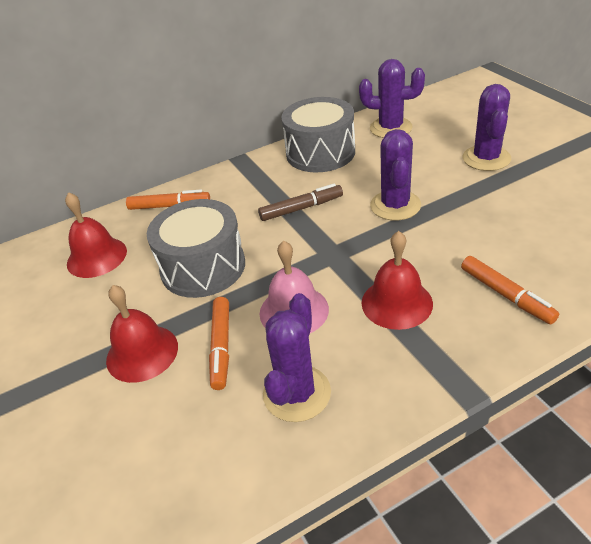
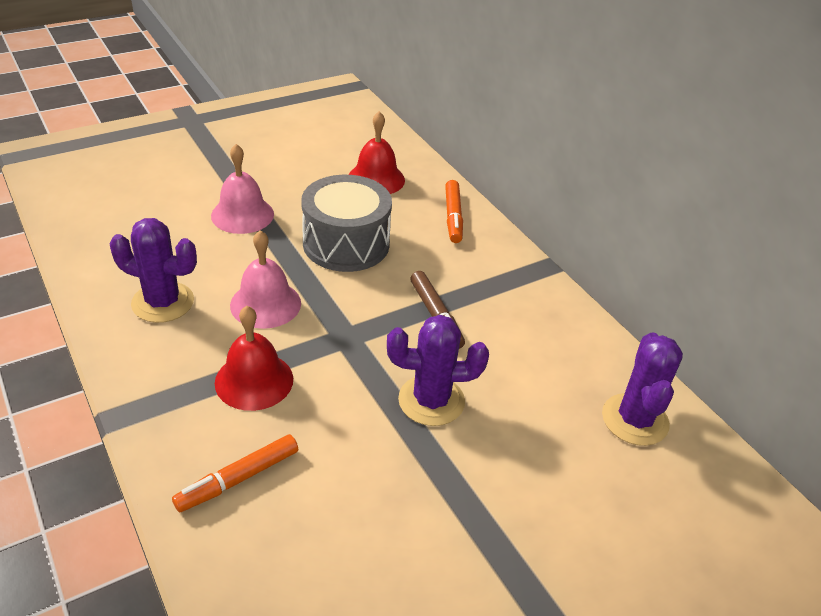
camera: 80 degrees right, 0 degrees up
(142, 353) = (242, 214): red bell -> pink bell
(221, 347) = (234, 258): orange marker -> none
(320, 153) = (562, 338): grey drum -> none
(486, 158) = (544, 526): purple cactus -> none

